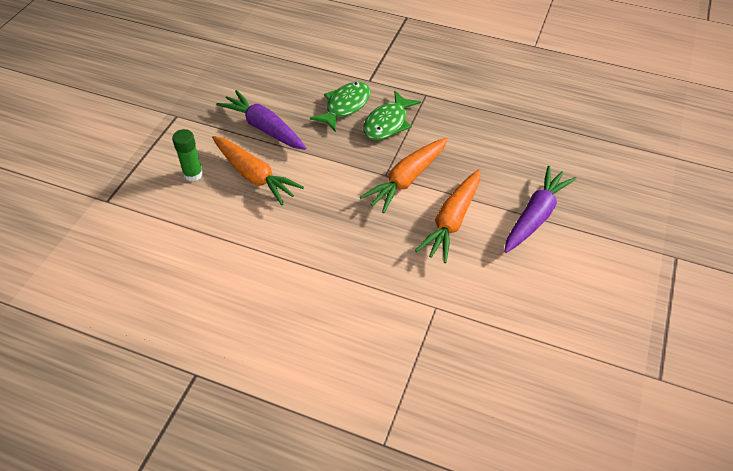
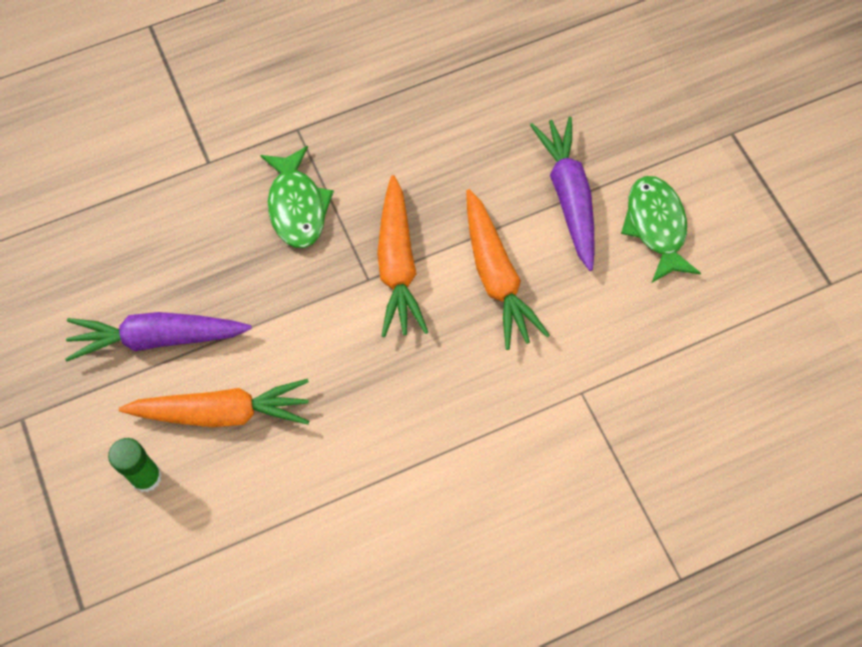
camera: 45 degrees left, 15 degrees up
(345, 106) = (221, 224): green fish -> green fish (656, 226)

